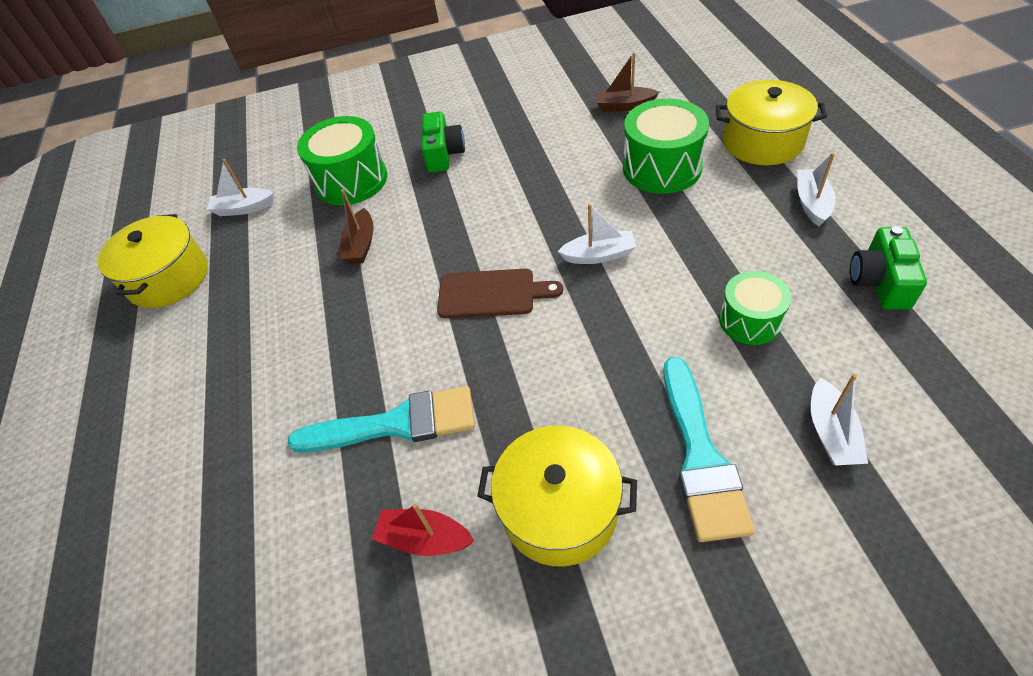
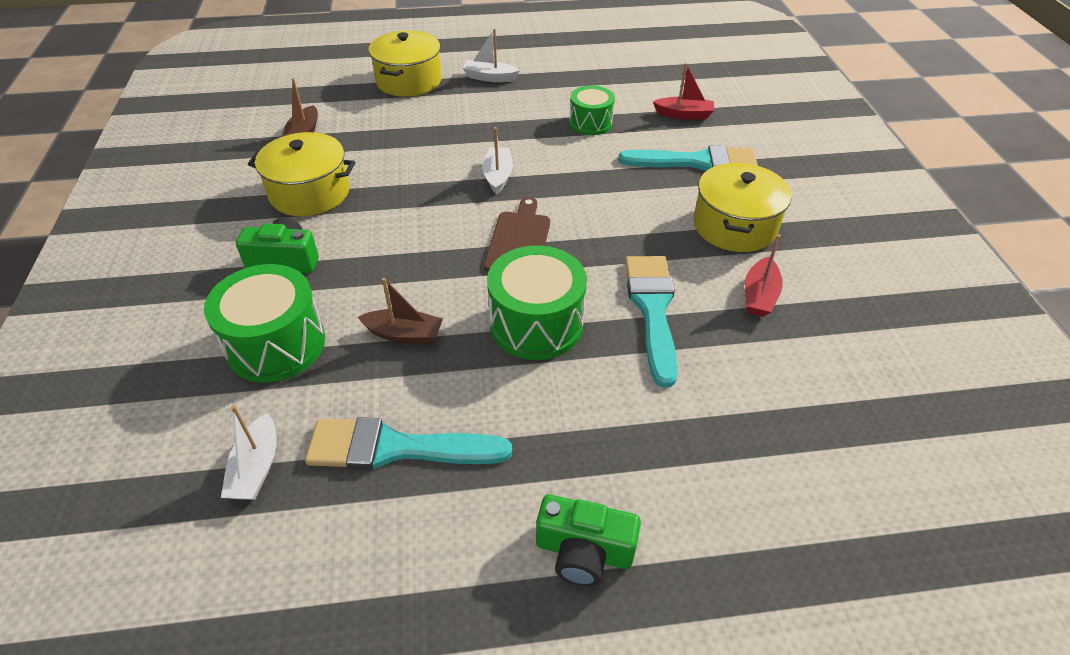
camera: 90 degrees left, 5 degrees down
(168, 278) = (364, 555): yellow pot -> yellow pot (310, 193)
(249, 270) = (396, 448): none -> turquoise brush
(662, 167) = (408, 129): green drum -> green drum (536, 324)
(831, 432) = (684, 115): white boat -> red boat
(880, 282) = (573, 73): green camera -> green camera (584, 551)

